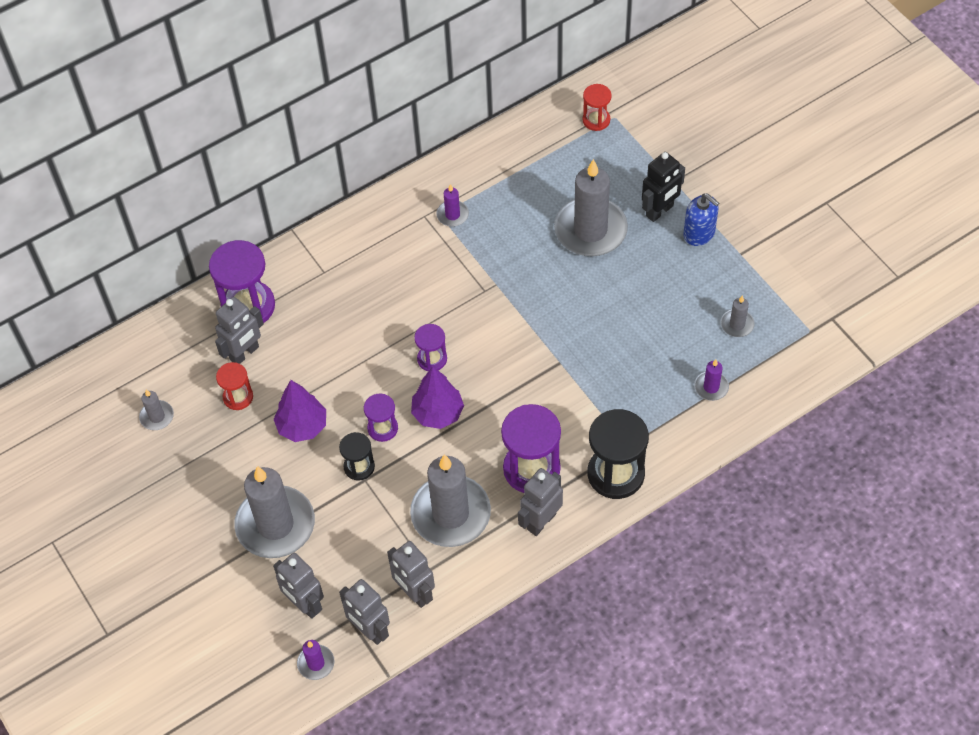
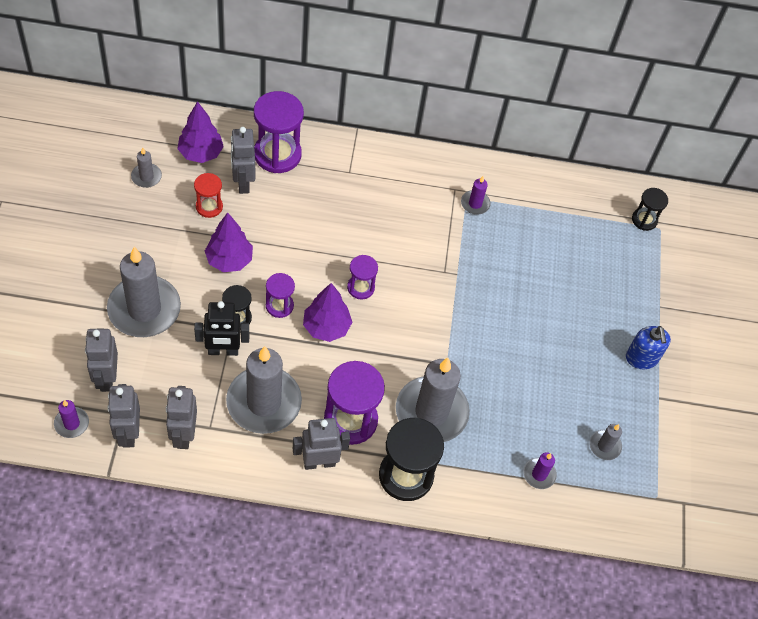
camera: 30 degrees right, 0 degrees up
(182, 358) = (201, 153): none -> purple tree
(244, 353) = (243, 182): grey robot -> grey robot turned 90 degrees clockwise
(590, 230) = (562, 291): grey candle -> grey candle (431, 412)
(596, 120) = (644, 220): red hourglass -> black hourglass
(660, 211) = (627, 319): black robot -> black robot (223, 351)

